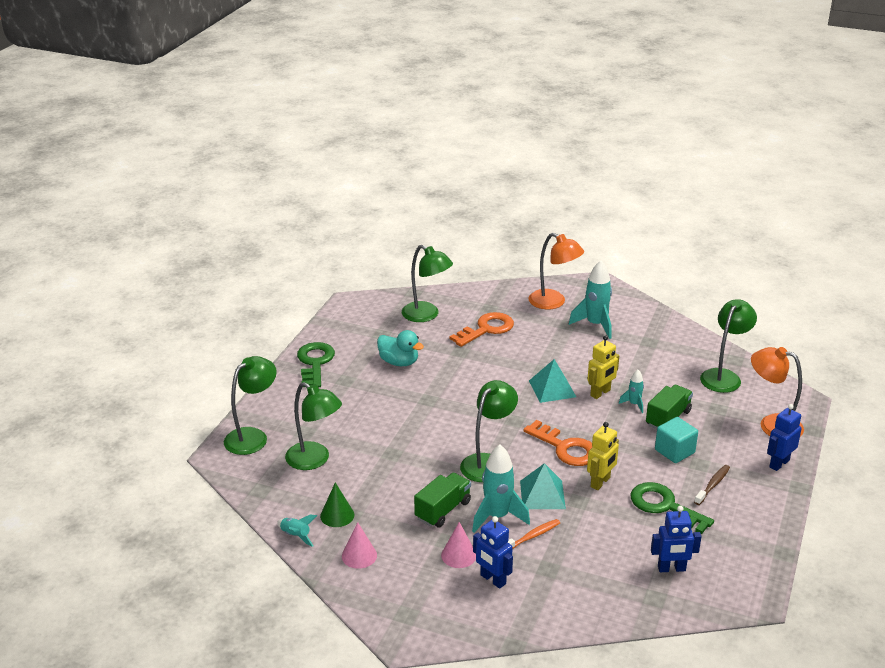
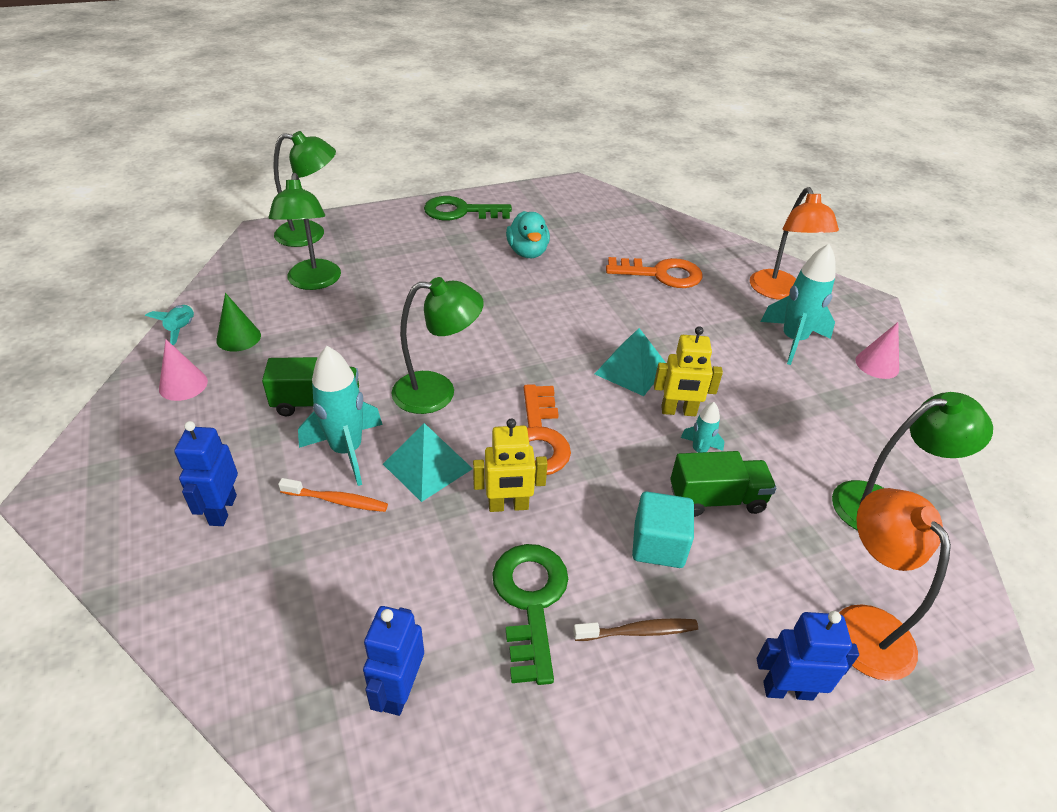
camera: 45 degrees right, 10 degrees up
(315, 363) = (460, 211): green key -> green key turned 135 degrees counterclockwise
(426, 315) = (624, 230): green lamp -> none
(458, 555) = (246, 457): pink cone -> pink cone (877, 364)
(671, 569) = (399, 690): blue robot -> blue robot turned 60 degrees clockwise

